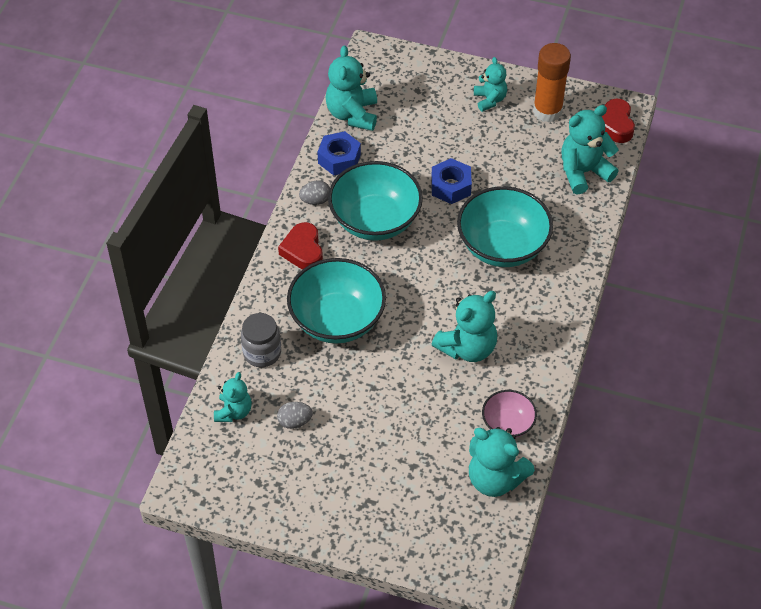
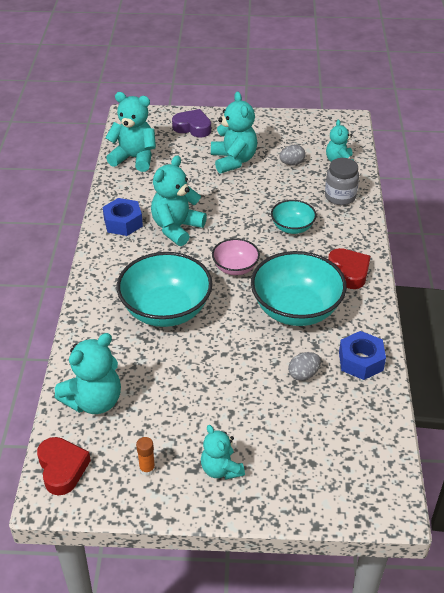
camera: 165 degrees right, 10 degrees down
(315, 200) = (362, 316): grey egg -> grey egg (303, 374)
(337, 320) = (292, 227): turquoise bowl -> turquoise bowl, size x0.53
(352, 114) = (372, 414): turquoise teddy bear -> turquoise teddy bear (233, 160)
(402, 525) = (193, 127): none -> purple heart
(451, 186) = (234, 356): blue nut -> blue nut (123, 223)
(508, 424) = (132, 188): pink bowl -> pink bowl (235, 268)
(547, 111) = (147, 469): orange glue stick -> orange glue stick, size x0.43

